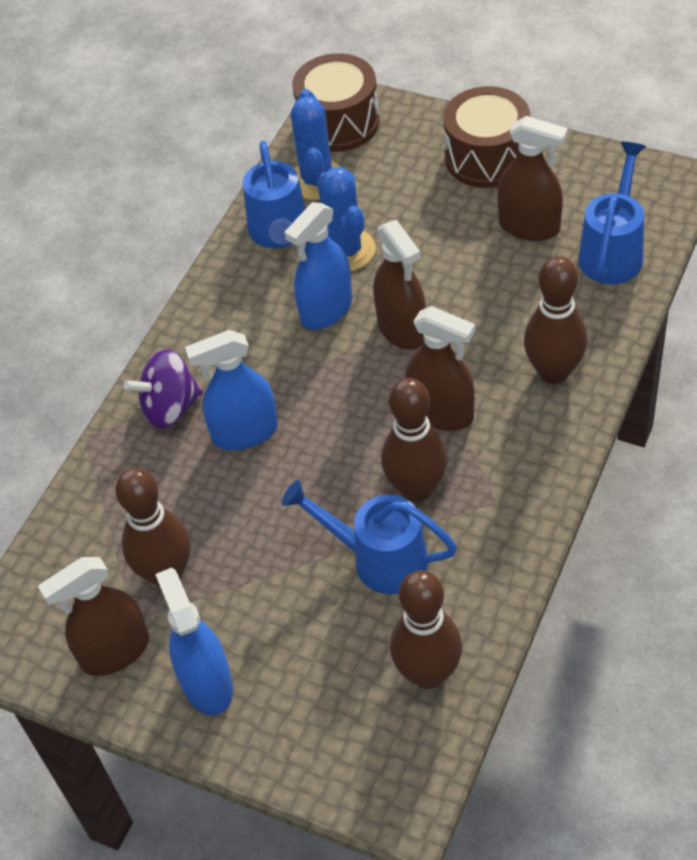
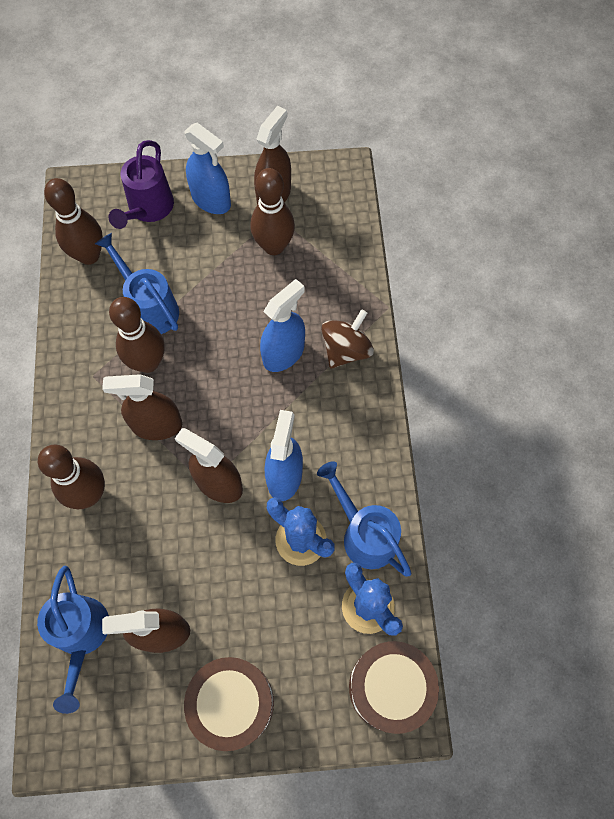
camera: 145 degrees right, 15 degrees up
(170, 407) = (346, 350): purple spinning top -> brown spinning top
(306, 711) = (148, 209): none -> purple watering can
(379, 559) = (149, 307): blue watering can -> blue watering can turned 120 degrees counterclockwise

